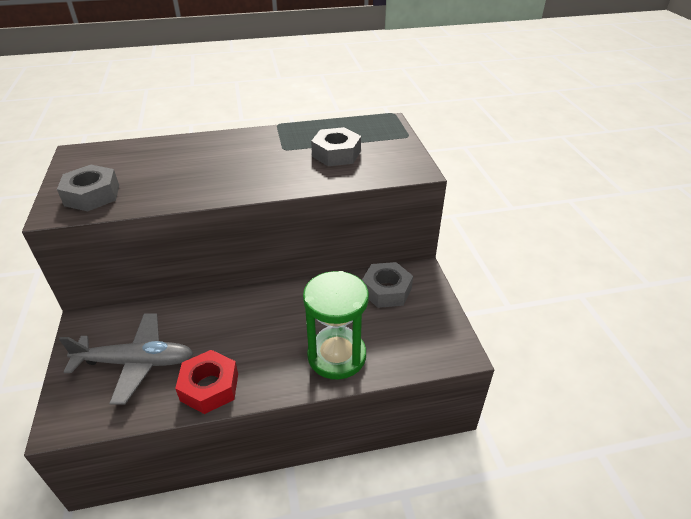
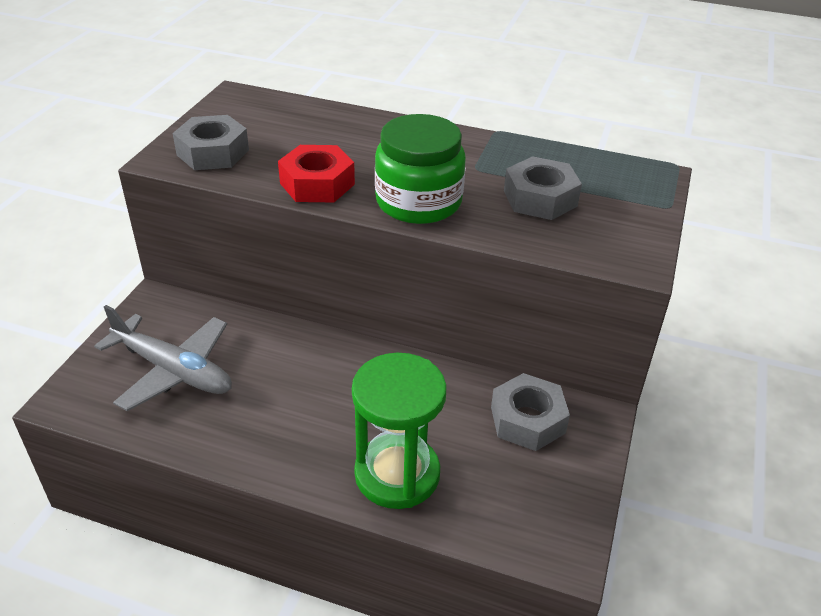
camera: 30 degrees right, 0 degrees up
(209, 387) = (227, 437): red nut -> red nut (317, 184)
(266, 179) = (418, 202): none -> green jar

